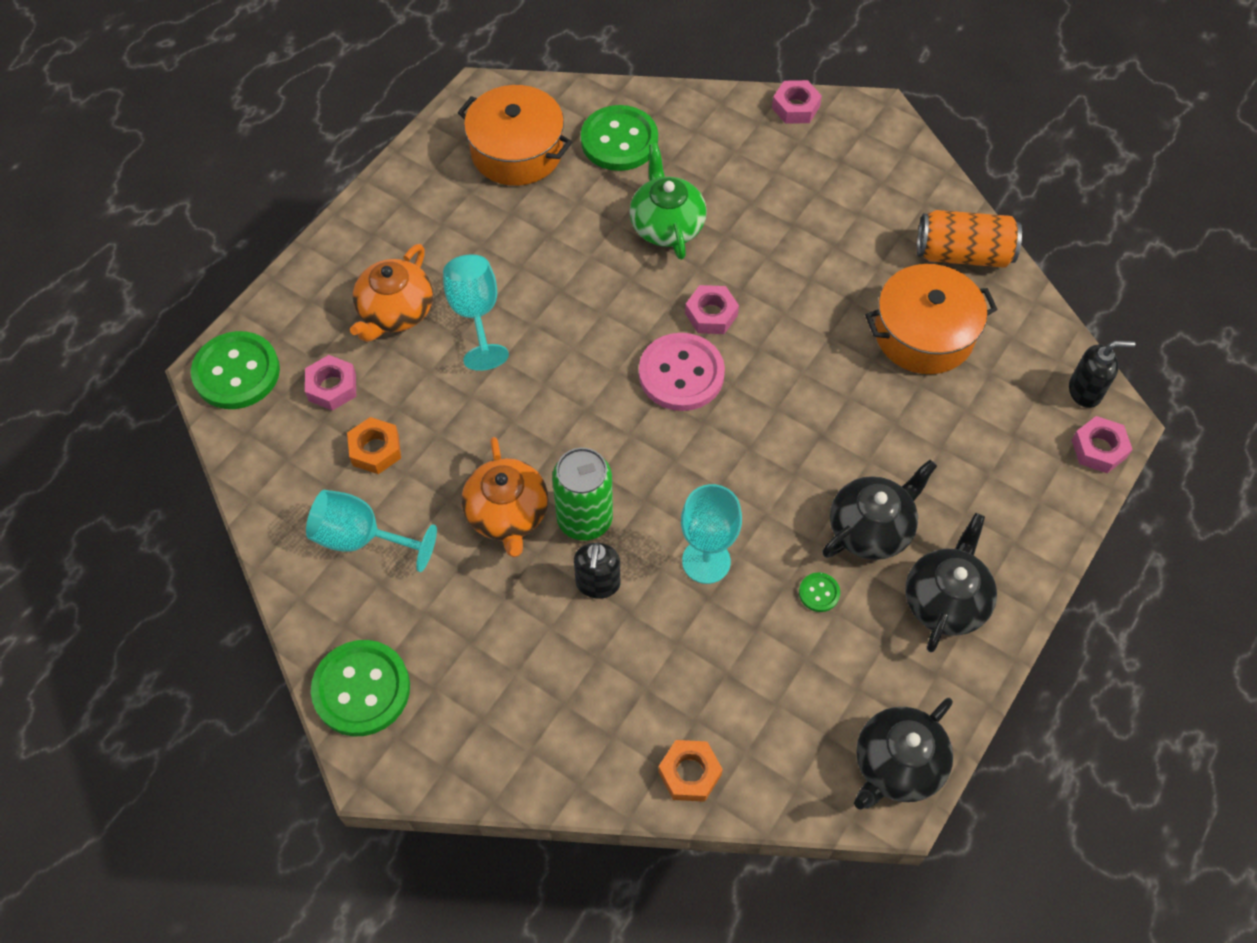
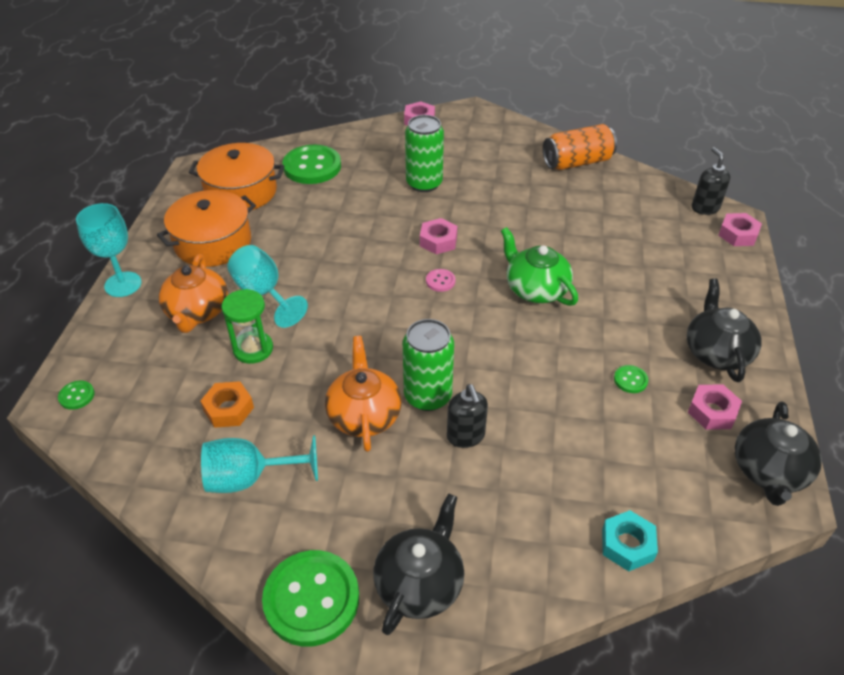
camera: 25 degrees left, 15 degrees down
(236, 372) = (77, 396): green button -> green button, size x0.44
(332, 387) = (168, 378): pink nut -> pink nut (712, 411)
(432, 384) = (253, 349): none -> green hourglass
(507, 514) = (364, 414): orange teapot -> orange teapot turned 150 degrees counterclockwise
(666, 225) = (374, 201): green teapot -> green teapot (535, 289)
(681, 374) = (440, 281): pink button -> pink button, size x0.44
(689, 773) = (627, 545): orange nut -> turquoise nut
(706, 561) = (537, 390): turquoise goblet -> turquoise goblet (123, 284)
(743, 218) = (424, 183): none -> green can
(871, 528) = (635, 327): black teapot -> black teapot (420, 583)
(924, 334) = (585, 209): orange pot -> orange pot (213, 243)
(1085, 391) = (705, 208): black soap dispenser -> black soap dispenser turned 75 degrees counterclockwise

